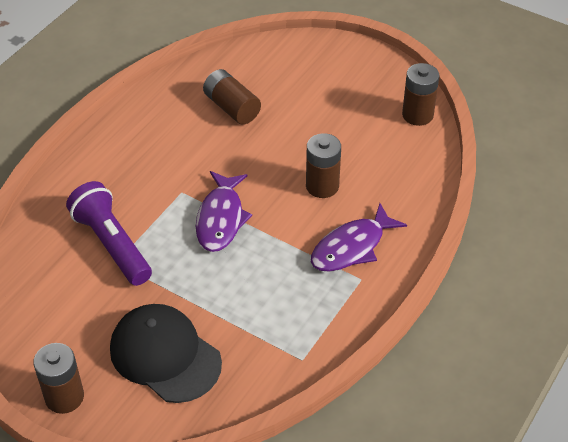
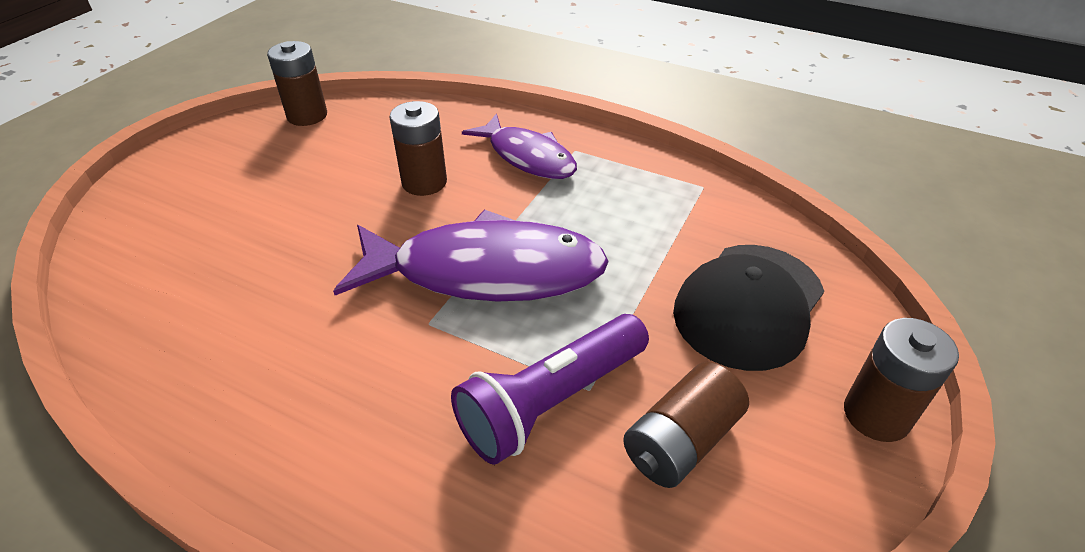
camera: 95 degrees left, 5 degrees down
(221, 218) = (486, 271): purple fish -> purple fish, size x1.60
(232, 107) = (238, 280): brown battery -> brown battery (681, 441)

